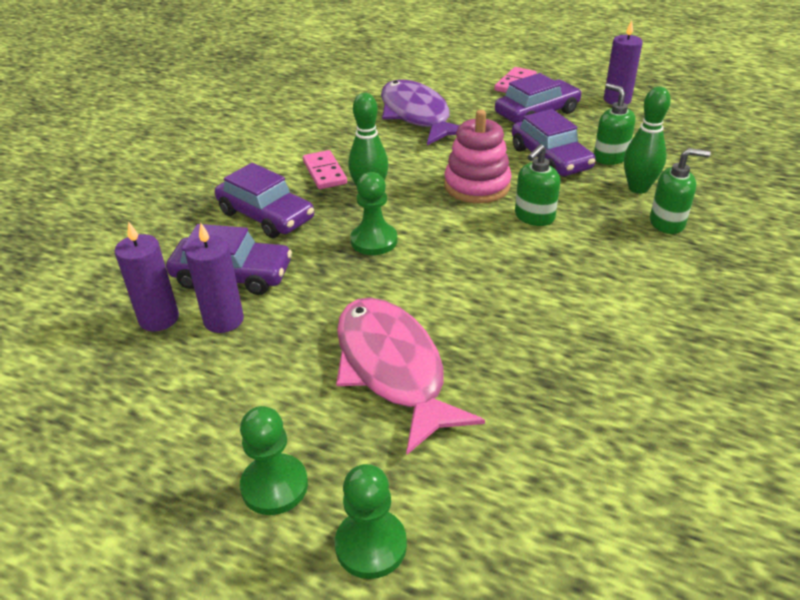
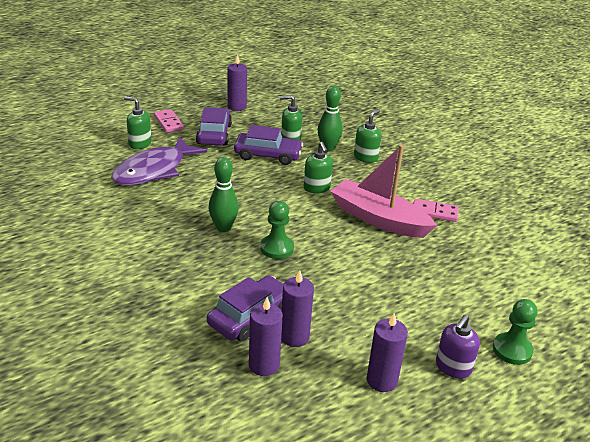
camera: 60 degrees left, 5 degrees down
(196, 423) = (381, 380): none -> purple candle
(266, 216) = (196, 277): purple car -> none
(274, 486) = (453, 367): green pawn -> purple soap dispenser
(324, 172) = (174, 233): pink domino -> pink domino (434, 212)
(392, 369) = (398, 291): pink fish -> none
(417, 115) = (154, 170): purple fish -> purple fish turned 60 degrees counterclockwise
(452, 89) = (140, 144): none -> green soap dispenser
(477, 186) = (264, 189): pink stacking toy -> none
(536, 289) = (378, 219): none -> pink boat

